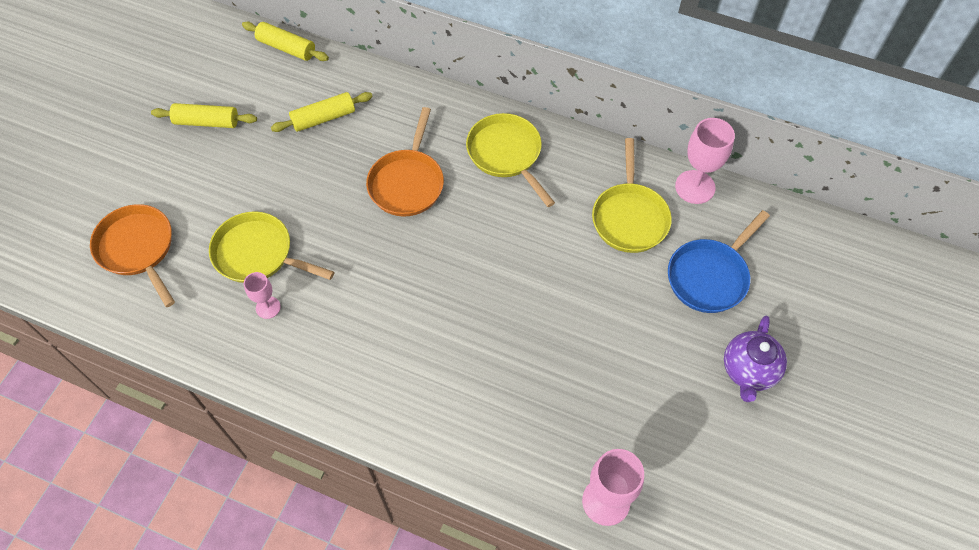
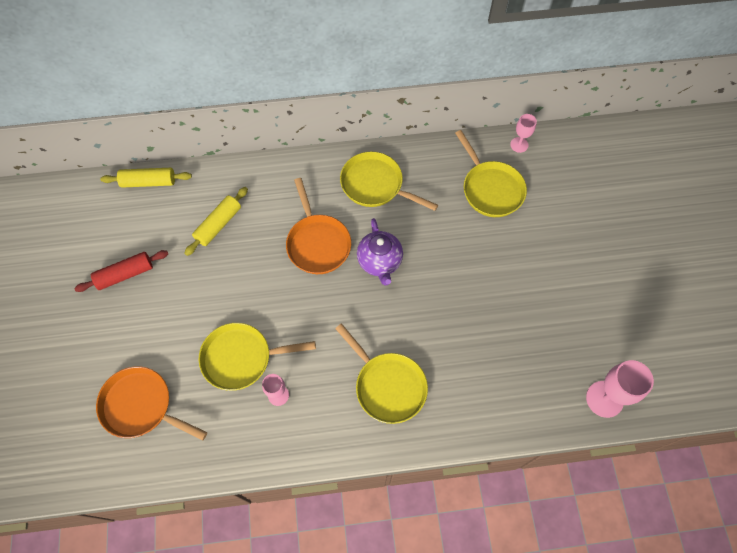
camera: 30 degrees left, 5 degrees up
(207, 122) = (125, 274): yellow rolling pin -> red rolling pin
(380, 357) = (387, 385): none -> yellow pan
(695, 187) = (519, 145): pink goblet -> pink goblet, size x0.58
(710, 276) = (569, 204): blue pan -> none
(748, 371) = (634, 257): purple teapot -> purple teapot (379, 262)

